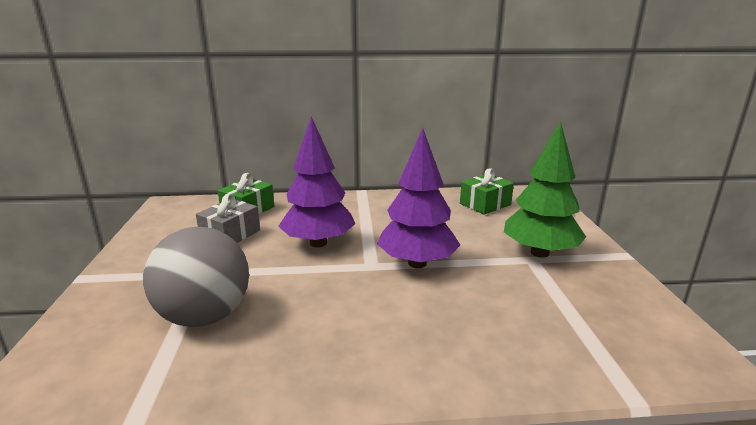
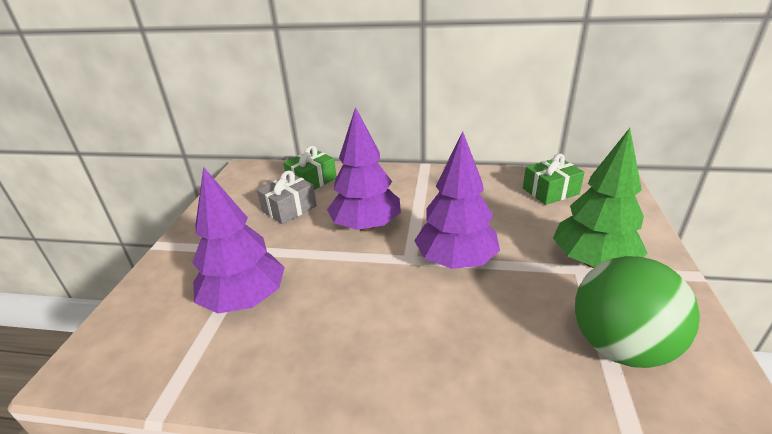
camera: 15 degrees right, 10 degrees up
(205, 316) = (245, 300): grey ball -> purple tree
(584, 312) = (620, 346): none -> green ball

